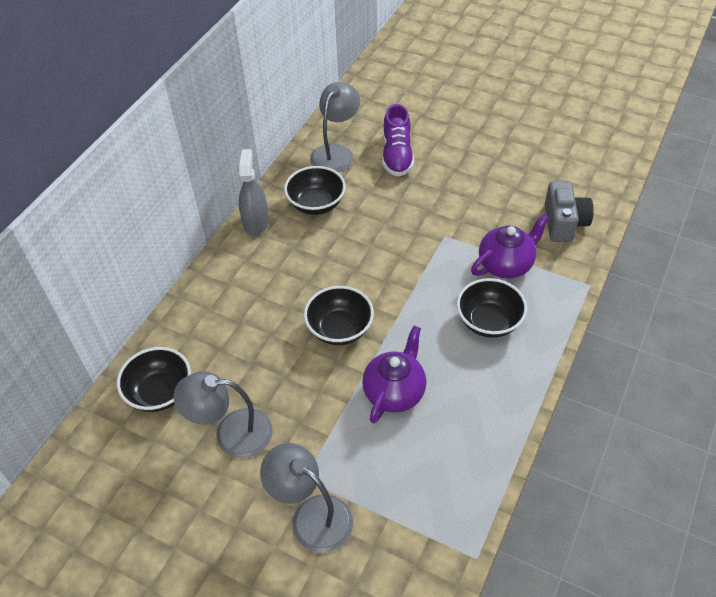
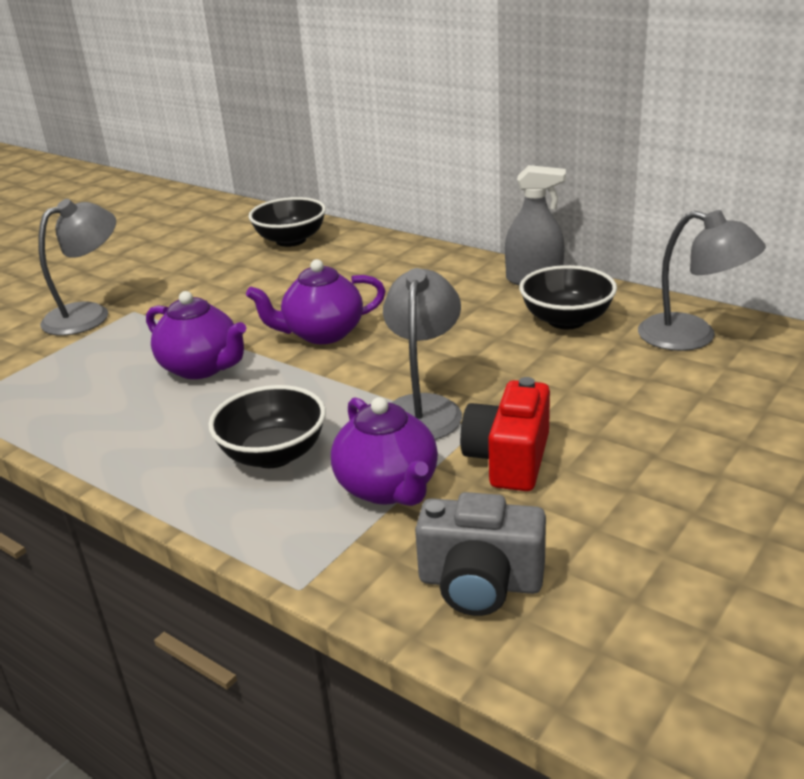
camera: 100 degrees right, 20 degrees down
(231, 433) = (217, 274): grey lamp -> grey lamp (423, 408)
(340, 329) = (322, 334): black bowl -> purple teapot
(397, 155) = (692, 393): purple shoe -> none
(470, 220) = (509, 459): none -> red camera

